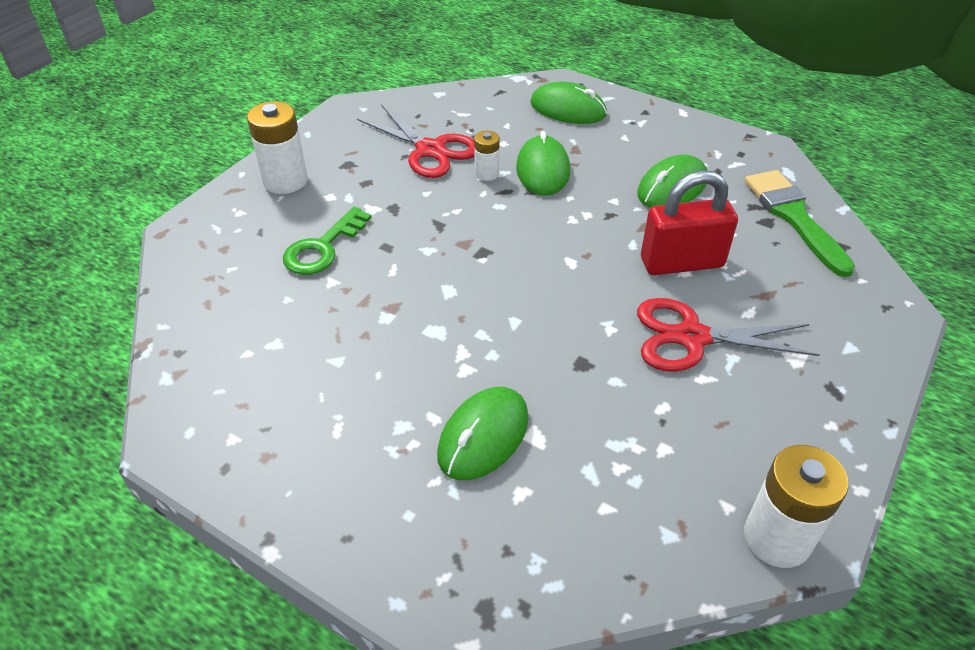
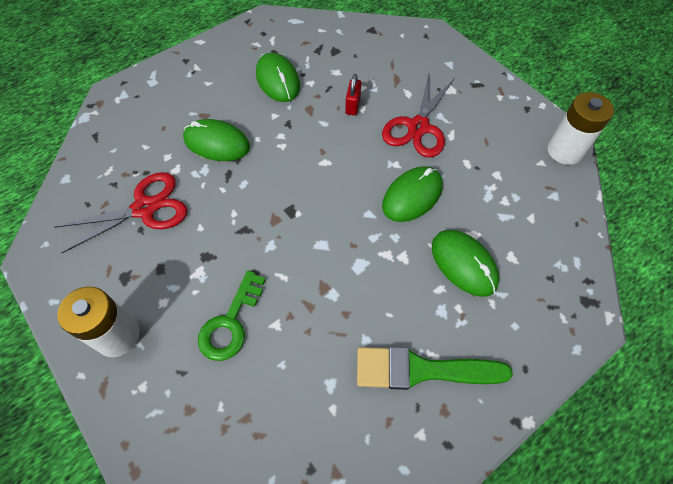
camera: 70 degrees left, 15 degrees up
(323, 248) = (230, 322): green key -> green key turned 60 degrees clockwise
(486, 173) = (200, 179): white battery -> none
(568, 109) = (151, 101): green mouse -> green mouse (412, 196)
(681, 263) = (353, 105): red padlock -> red padlock, size x0.50
(794, 217) = (338, 37): green brush -> green brush (422, 370)

